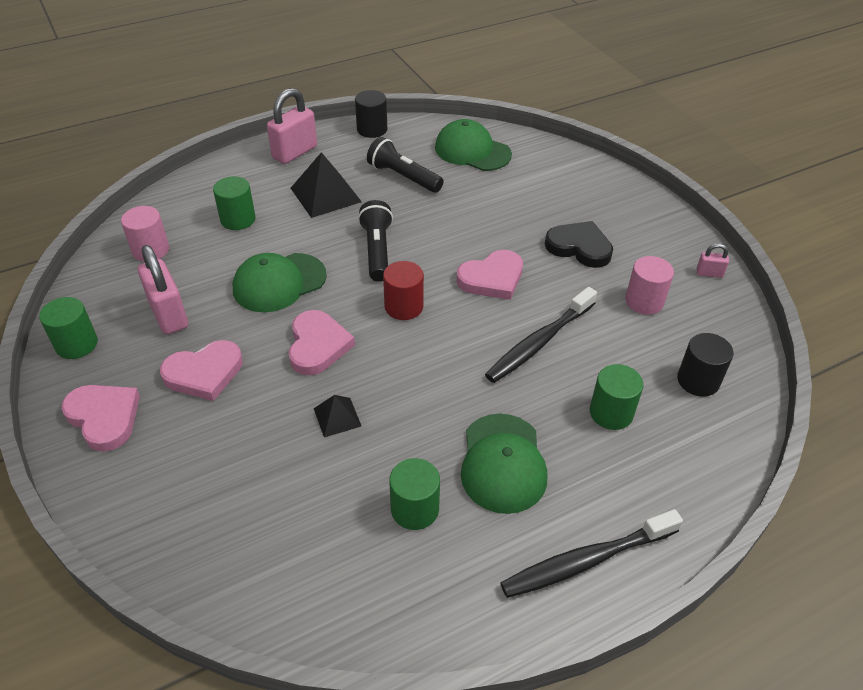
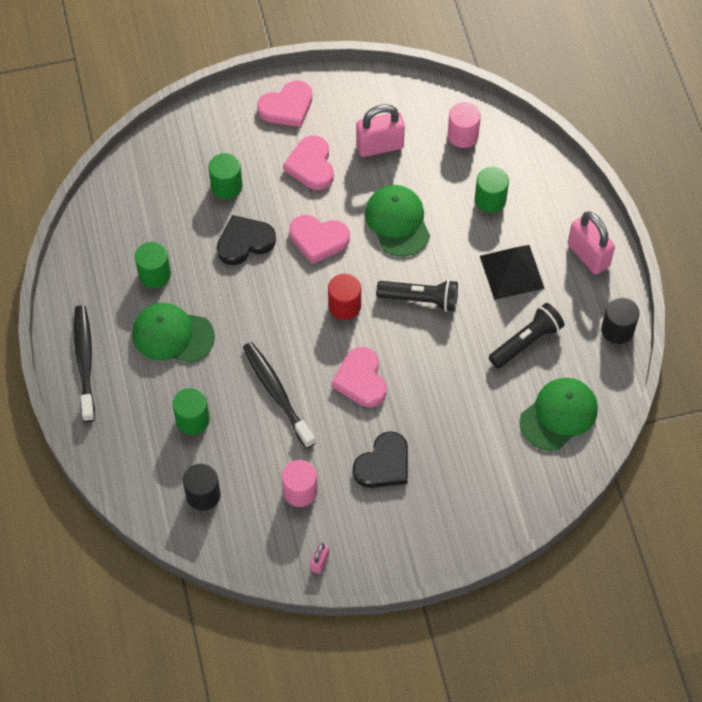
camera: 105 degrees right, 15 degrees up
(76, 344) = (363, 89): green cylinder -> green cylinder (226, 186)
(337, 417) = (244, 242): black pyramid -> black heart

